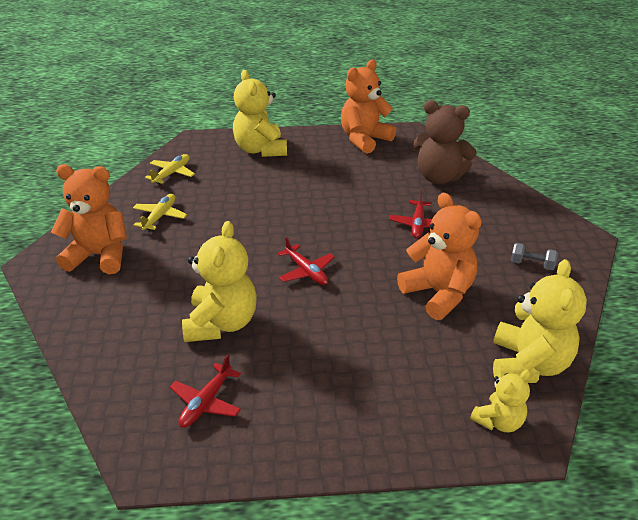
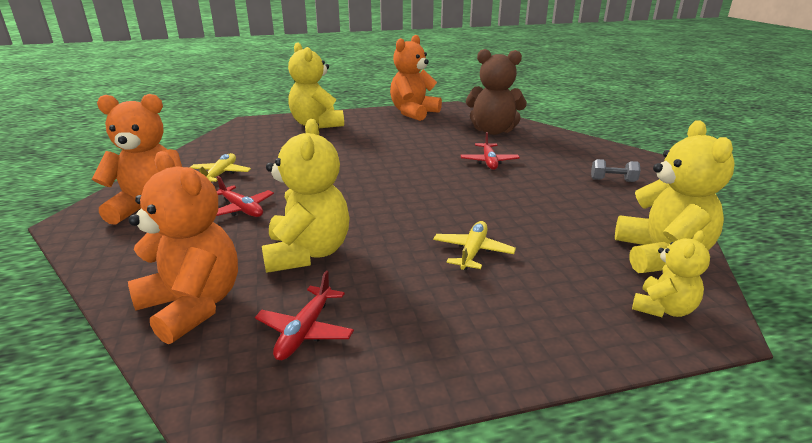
camera: 10 degrees left, 10 degrees down
(172, 173) = (229, 144): yellow plane -> yellow plane (472, 252)
(306, 271) = (391, 203): red plane -> red plane (241, 209)
(438, 294) = (536, 208): orange teddy bear -> orange teddy bear (193, 306)

